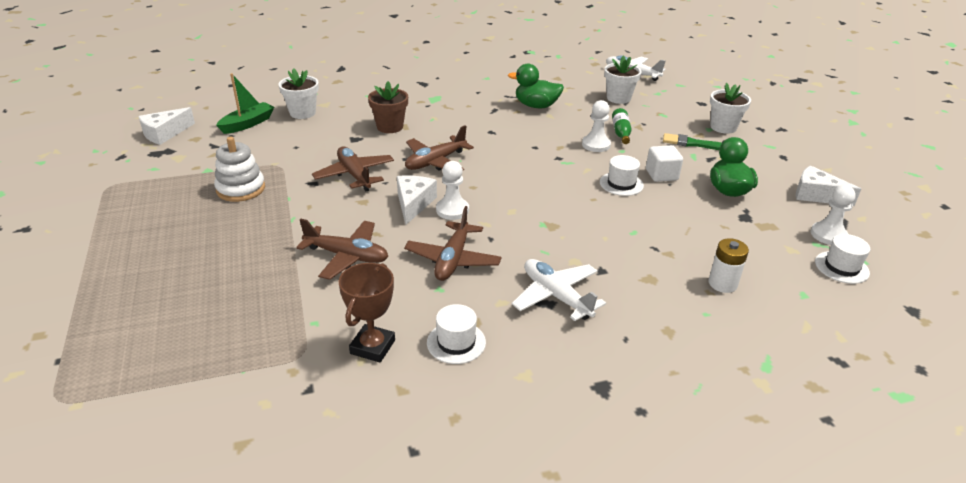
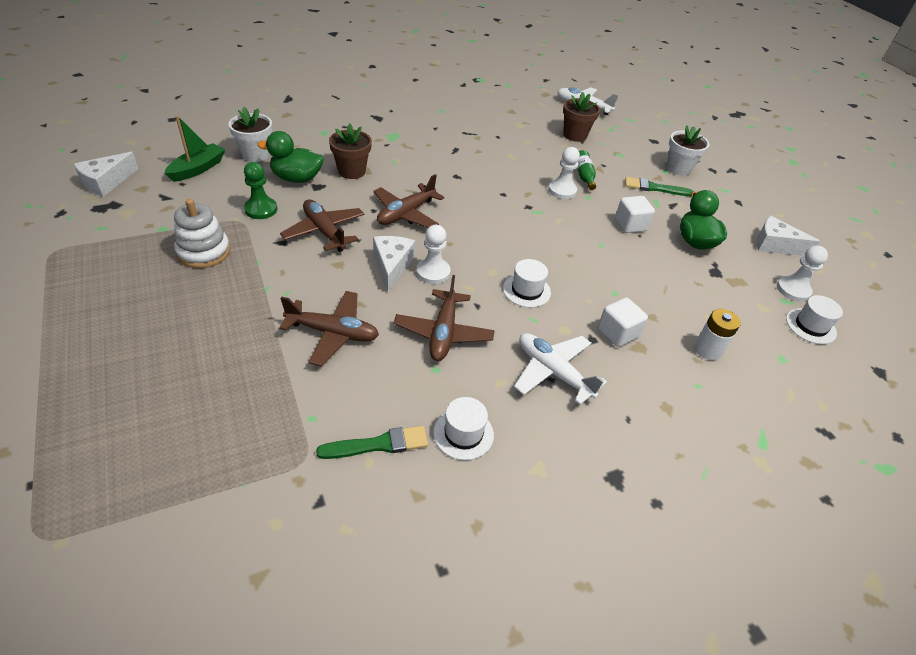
camera: 10 degrees left, 10 degrees up
(299, 156) = (261, 209): none -> green pawn
(372, 347) = (378, 444): brown trophy -> green brush
(536, 106) = (496, 144): green duck -> green duck (296, 178)
(618, 98) = (575, 135): white flower pot -> brown flower pot
(621, 184) = (594, 236): white hat -> white hat (526, 290)
(629, 266) = (617, 333): none -> white cube

